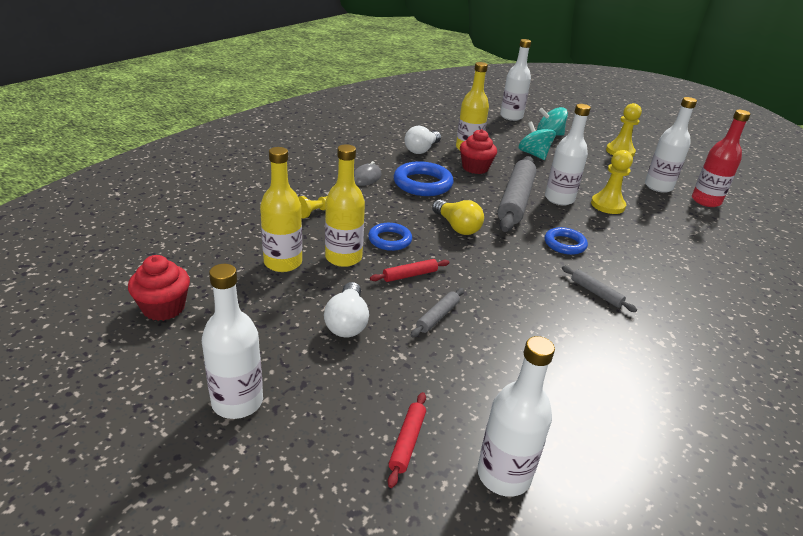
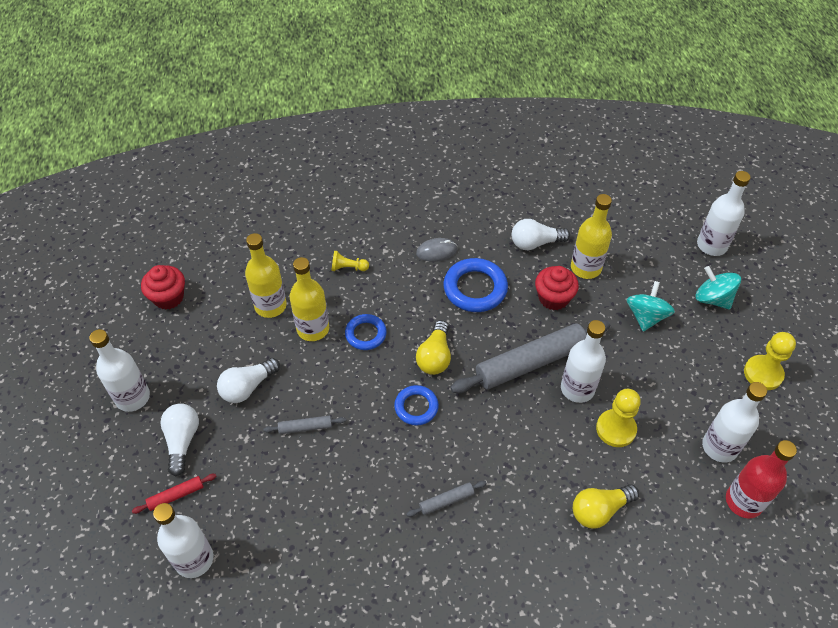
camera: 50 degrees right, 20 degrees up
(346, 397) = (182, 441): none -> white light bulb
(410, 275) = (335, 378): red rolling pin -> none
(564, 244) = (498, 439): blue ring -> blue ring (416, 407)
(596, 293) = (446, 501): grey rolling pin -> grey rolling pin turned 60 degrees clockwise
(667, 243) = (599, 510): none -> yellow light bulb

